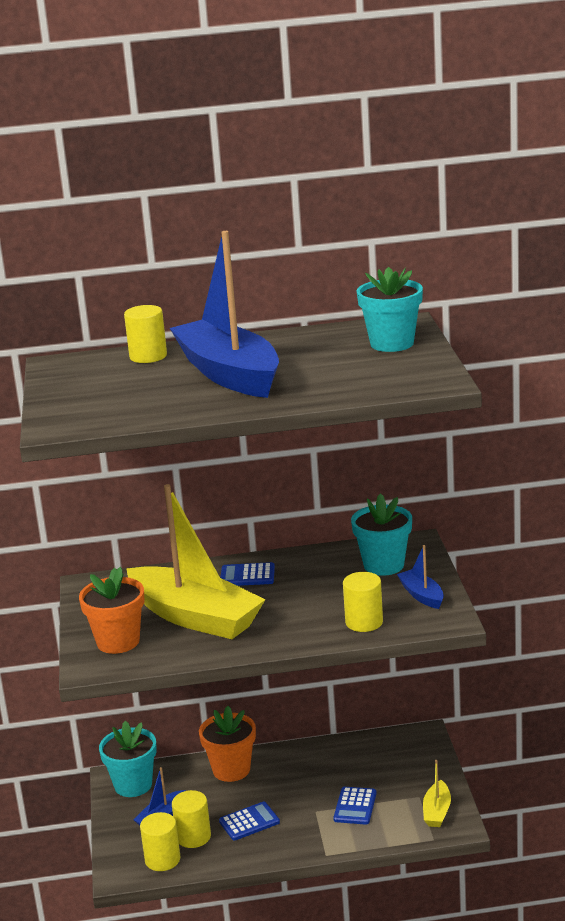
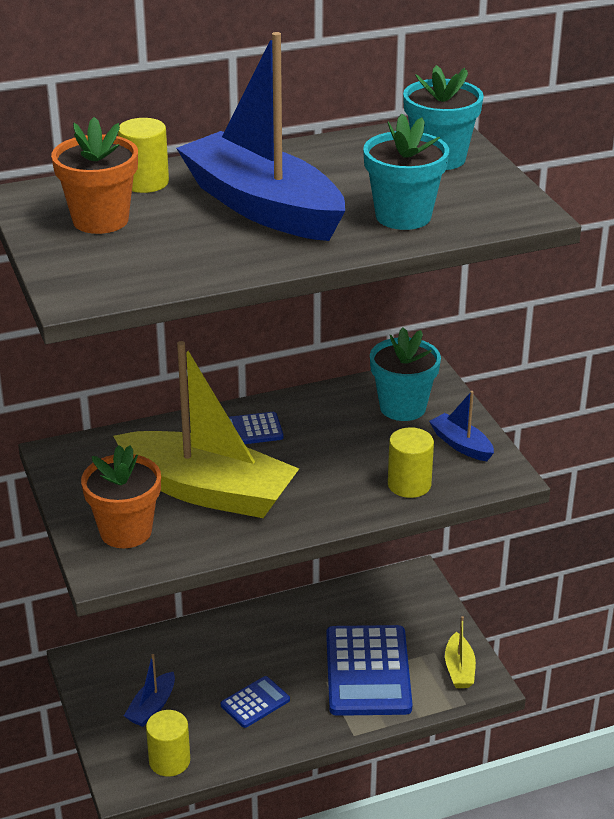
camera: 15 degrees left, 10 degrees up
(133, 785) = (105, 669): turquoise flower pot -> turquoise flower pot (403, 216)
(193, 837) = (196, 728): yellow cylinder -> none
(231, 770) = (214, 639): orange flower pot -> orange flower pot (100, 220)
(355, 806) = (368, 671): blue calculator -> blue calculator, size x2.01

